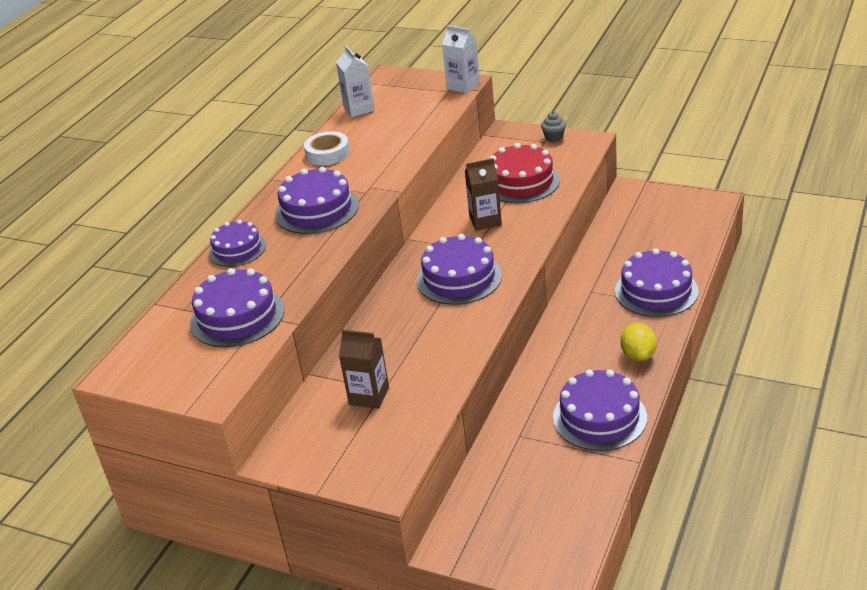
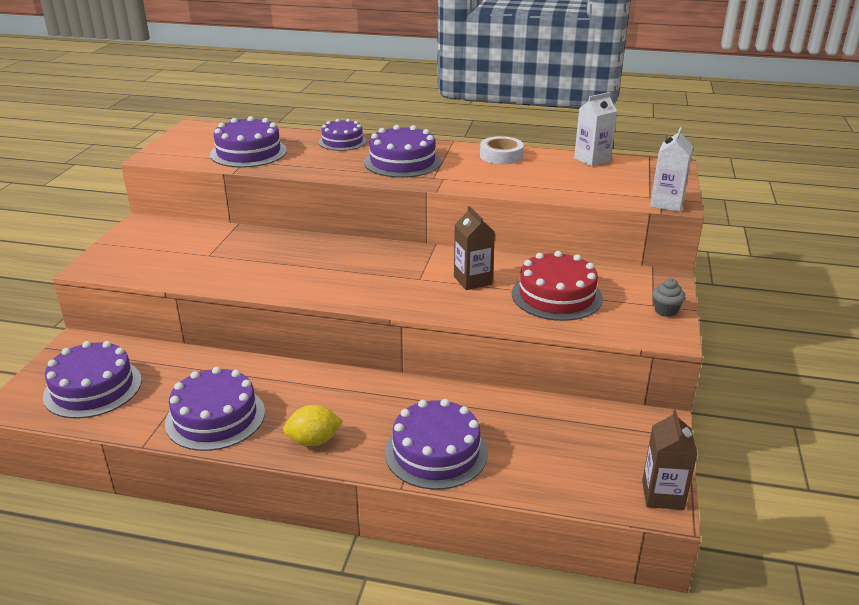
camera: 75 degrees right, 5 degrees down
(369, 396) = (202, 250): brown carton -> brown carton (662, 495)
(459, 278) = (369, 275): purple cake -> purple cake (93, 388)

